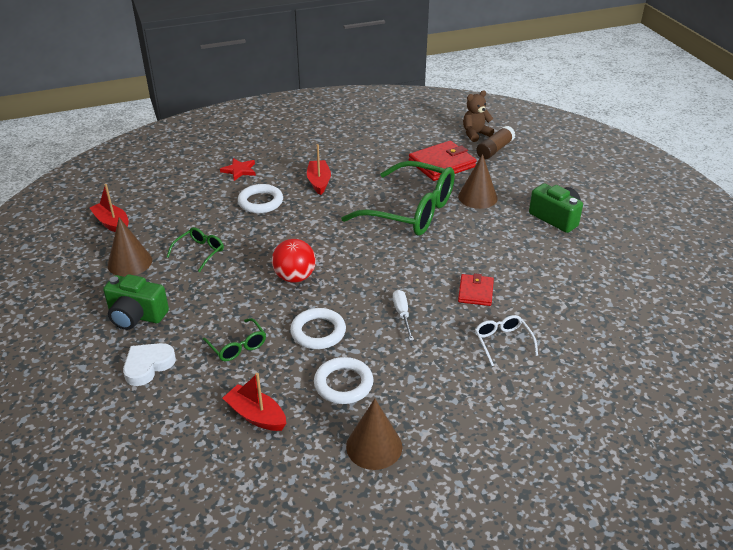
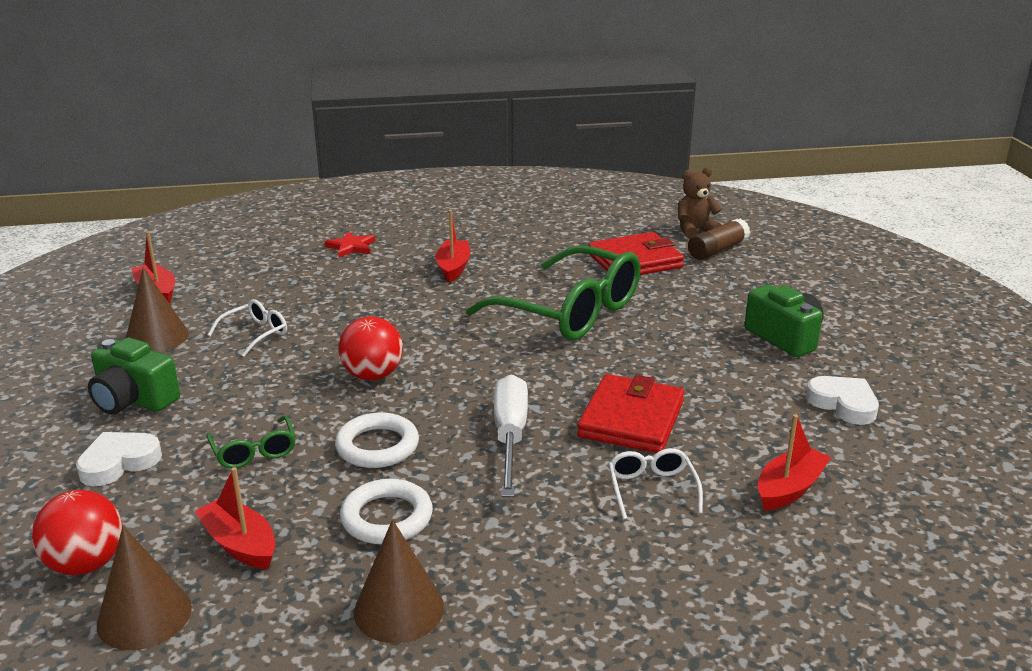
camera: 10 degrees right, 10 degrees down
(160, 443) = (86, 564): none -> red ball
(200, 252) = (256, 334): green glasses -> white glasses
(260, 202) = (364, 284): white ring -> none
(402, 314) = (510, 437): white screwdriver -> white screwdriver, size x1.76
(475, 292) = (631, 419): red wallet -> red wallet, size x1.70
(477, 197) = (674, 303): brown cone -> brown cone (144, 616)
(585, 331) = (789, 488): none -> red boat
(604, 265) = (843, 404): none -> white heart

